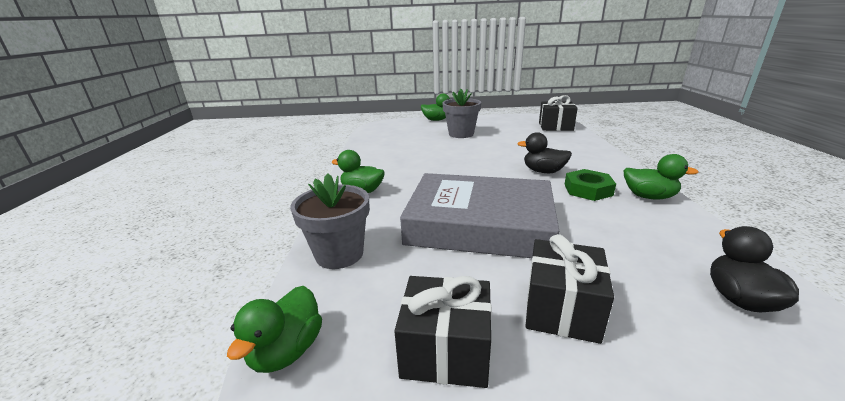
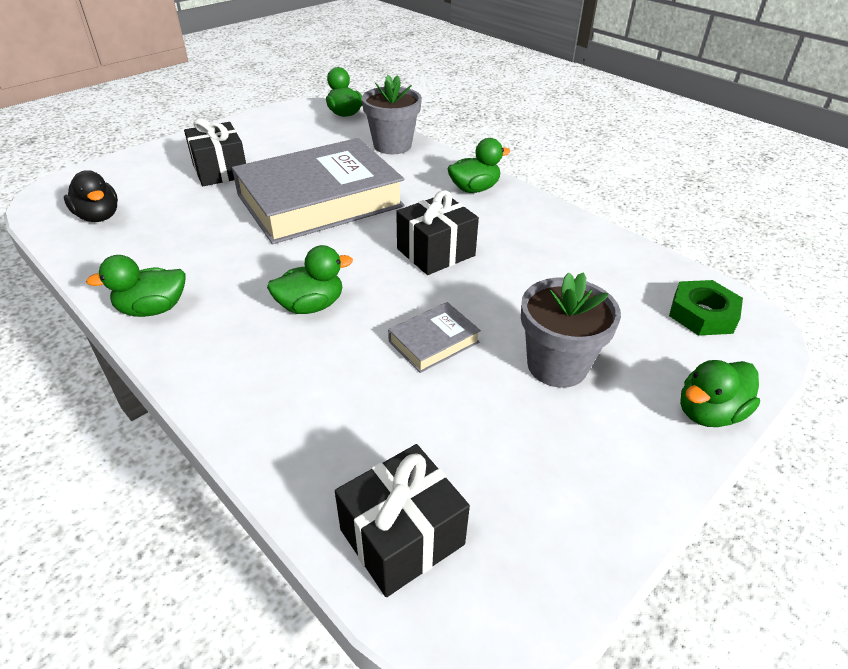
camera: 135 degrees right, 15 degrees up
(446, 350) = (271, 137): black gift -> black gift (436, 252)
(497, 148) = (434, 342): none -> grey book
(543, 171) = (311, 306): black duck -> green duck
(588, 190) = (234, 291): green nut -> green nut (702, 314)

